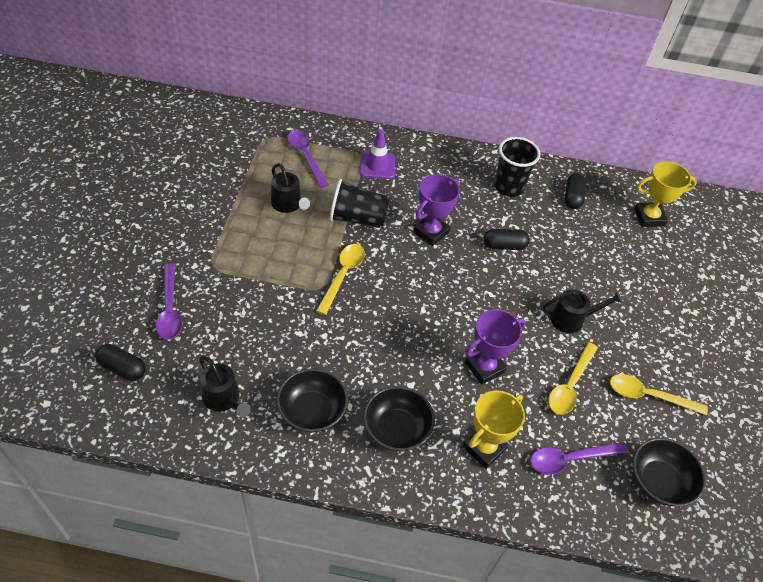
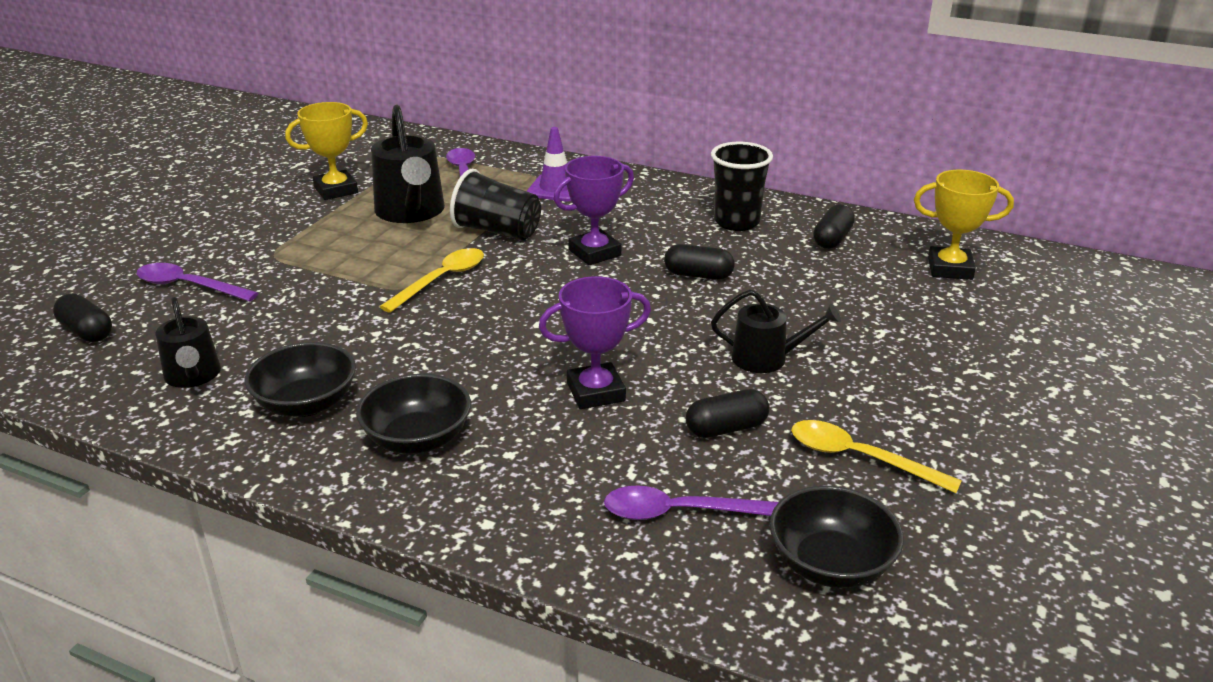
camera: 20 degrees right, 20 degrees down
(170, 309) = (189, 286): purple spoon -> purple spoon turned 105 degrees clockwise
(288, 204) = (411, 212): black watering can -> black watering can, size x1.64
(484, 448) = (543, 479): yellow trophy -> yellow trophy (336, 190)
(570, 385) = (726, 428): yellow spoon -> black capsule

